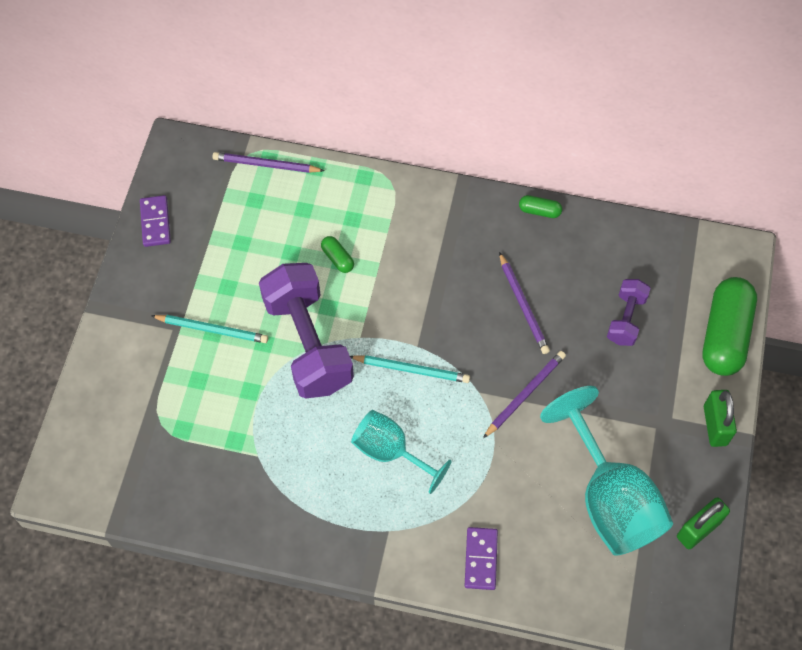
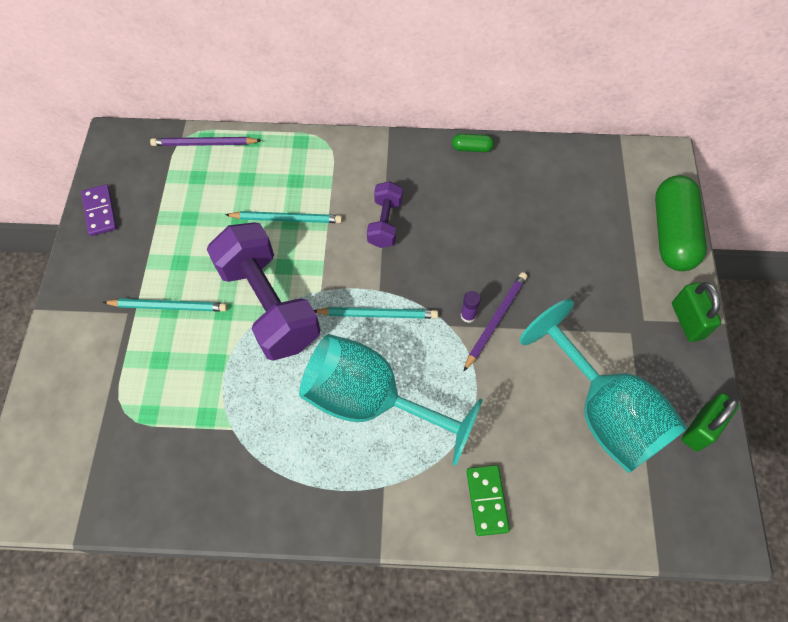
camera: 10 degrees left, 0 degrees up
(338, 258) = (286, 219): green capsule -> turquoise pencil
(391, 452) = (371, 401): turquoise goblet -> turquoise goblet, size x1.64
(481, 559) = (487, 500): purple domino -> green domino
(499, 385) = (468, 315): none -> purple glue stick
(523, 305) = (475, 235): purple pencil -> none
(626, 319) = (576, 233): purple dumbbell -> purple dumbbell (385, 223)

